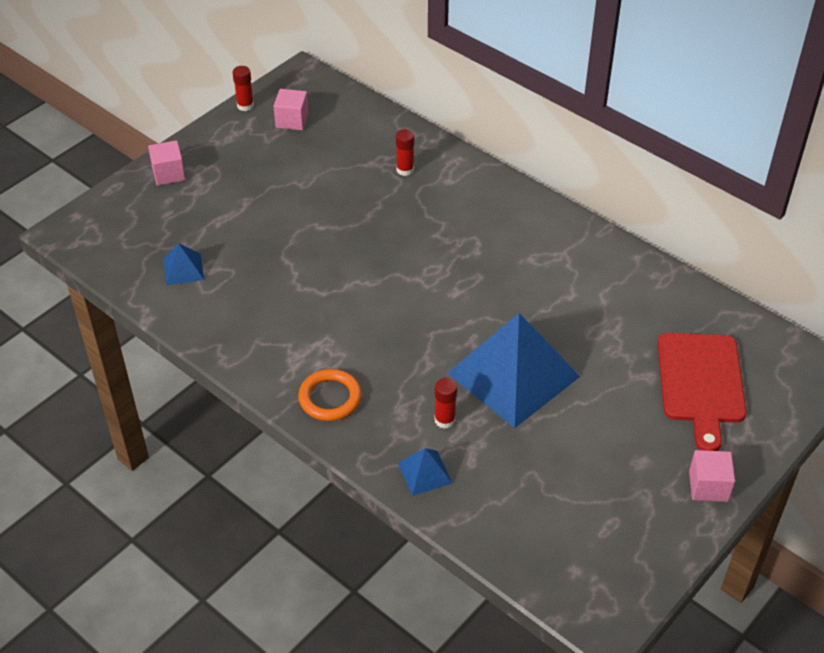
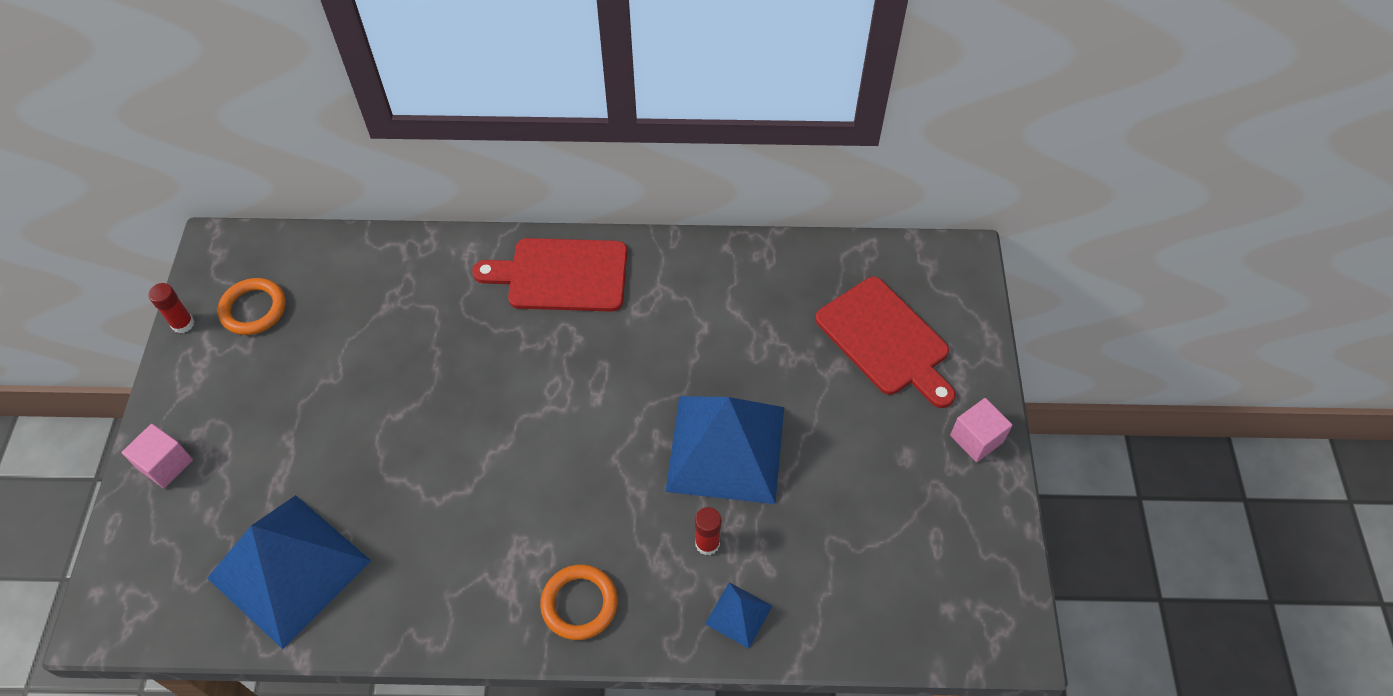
camera: 40 degrees left, 10 degrees up
(183, 269) = (289, 569): blue pyramid -> blue pyramid, size x2.35
(292, 120) = (253, 309): pink cube -> orange ring
(405, 170) = (428, 292): red glue stick -> none
(502, 208) = (561, 275): none -> red cutting board

